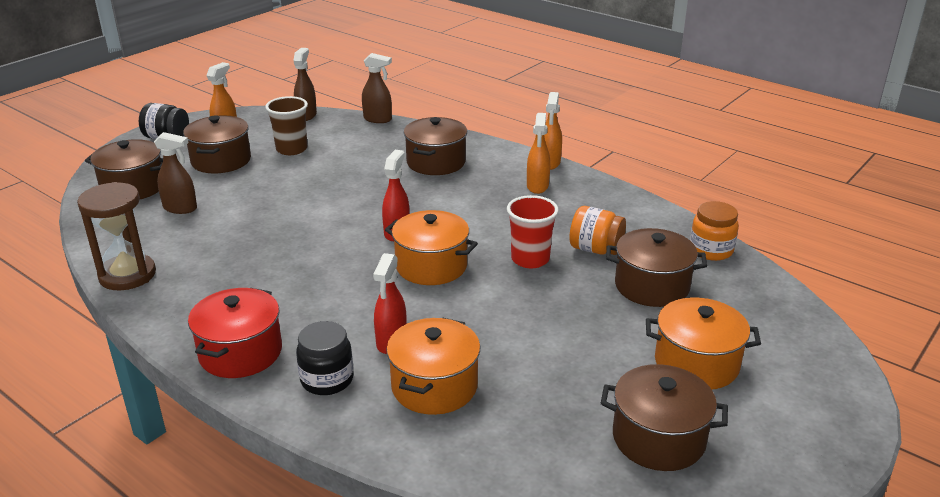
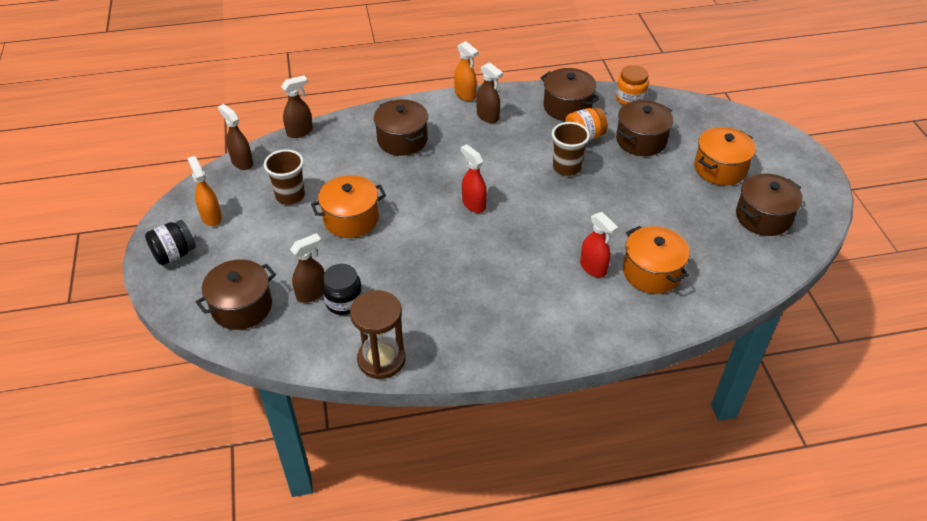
camera: 50 degrees left, 15 degrees up
(221, 161) = (259, 240): brown pot -> brown pot (567, 107)
(240, 353) = (540, 339): red pot -> none
(327, 380) = (605, 313): black jar -> black jar (344, 302)
(431, 266) = (530, 210): orange pot -> orange pot (351, 219)
(530, 259) = (566, 167): red cup -> brown cup
(537, 186) = (488, 117): orange spray bottle -> brown spray bottle

